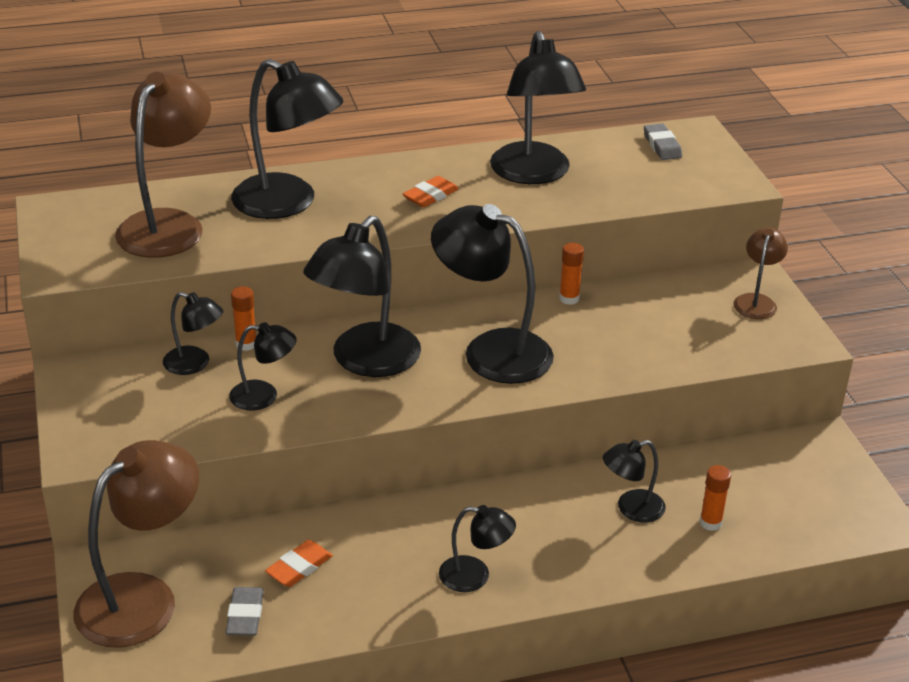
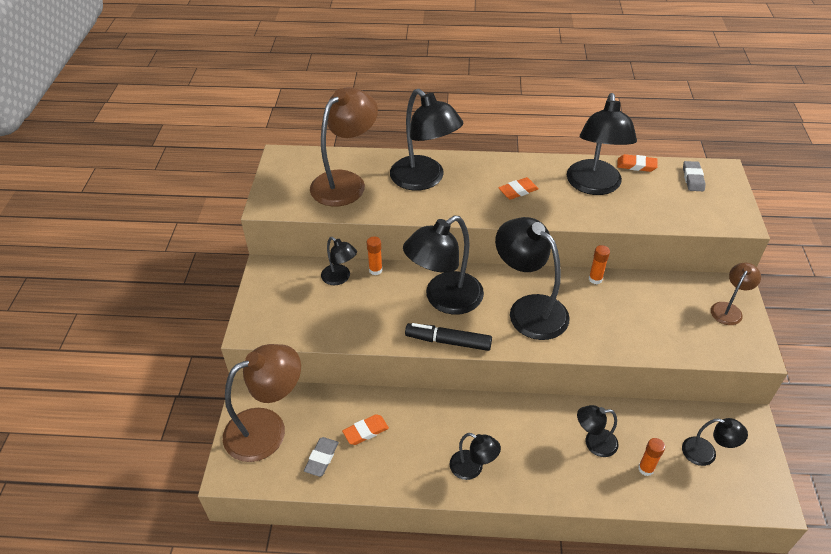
camera: 20 degrees right, 10 degrees up
(264, 396) = (372, 312): black lamp -> black lamp (706, 453)
(391, 410) = (448, 341): none -> black marker
(582, 142) = (636, 165): none -> orange eraser

